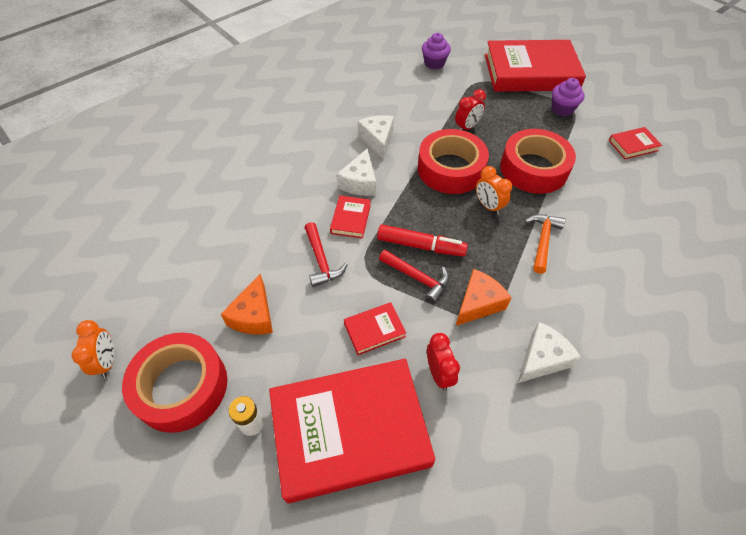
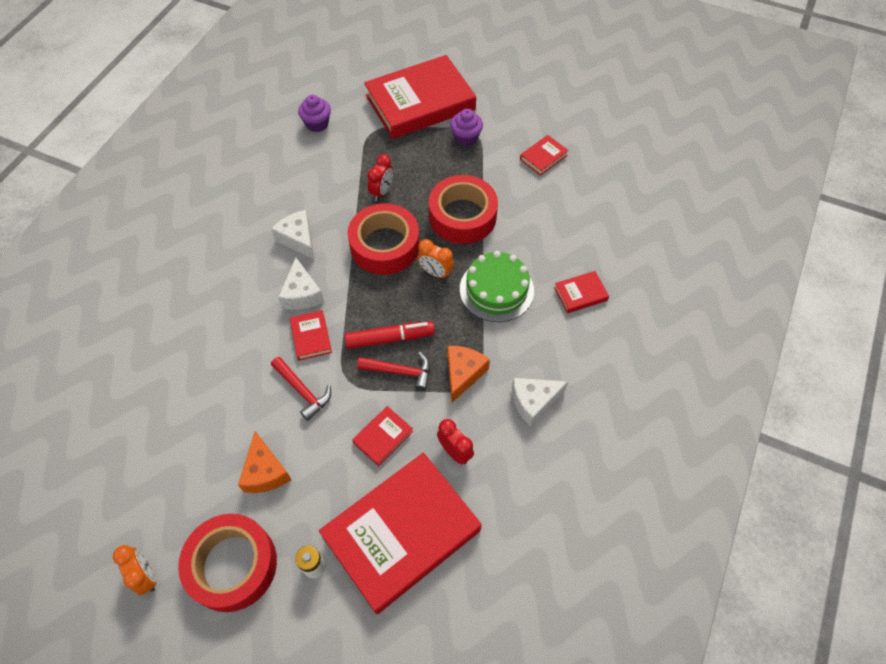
camera: 25 degrees left, 5 degrees up
(542, 241) = (496, 290): orange hammer -> green cake
(542, 359) = (533, 401): white cheese -> white cheese turned 135 degrees counterclockwise
(631, 275) = (580, 294): none -> red book

